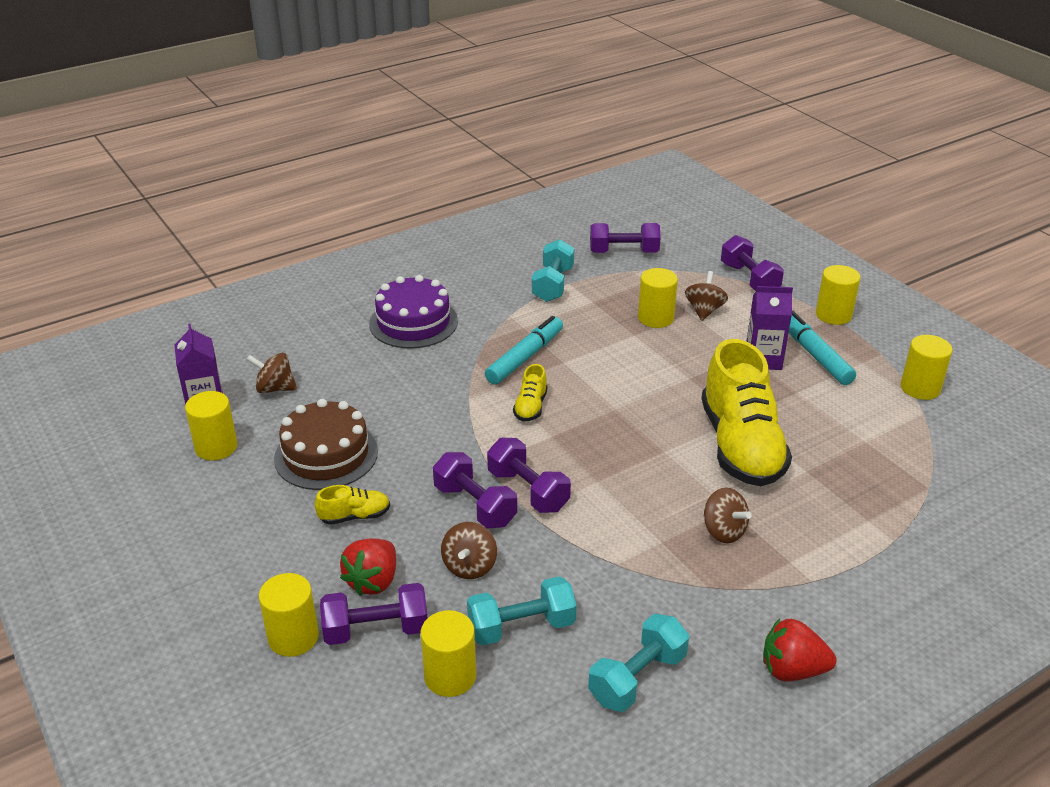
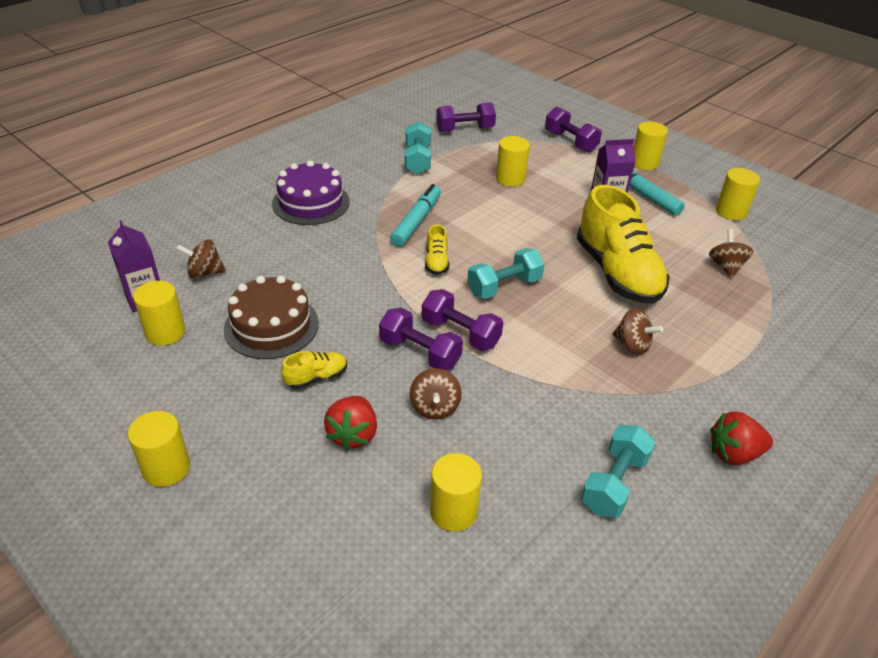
camera: 15 degrees left, 5 degrees up
(293, 637) = (296, 500): yellow cylinder -> yellow cylinder (166, 468)
(376, 630) = (371, 480): purple dumbbell -> none
(521, 627) = (499, 454): turquoise dumbbell -> turquoise dumbbell (504, 286)
(704, 310) = (546, 169): brown spinning top -> brown spinning top (726, 267)

